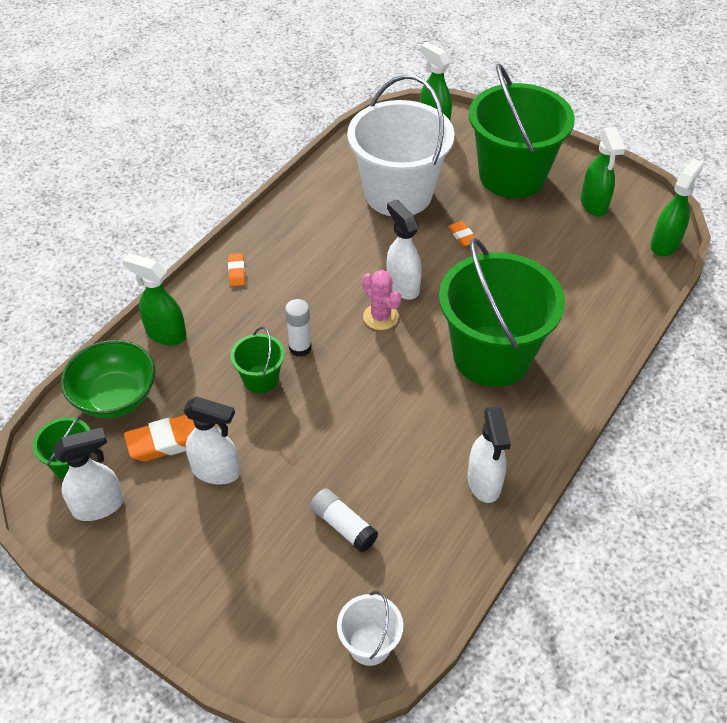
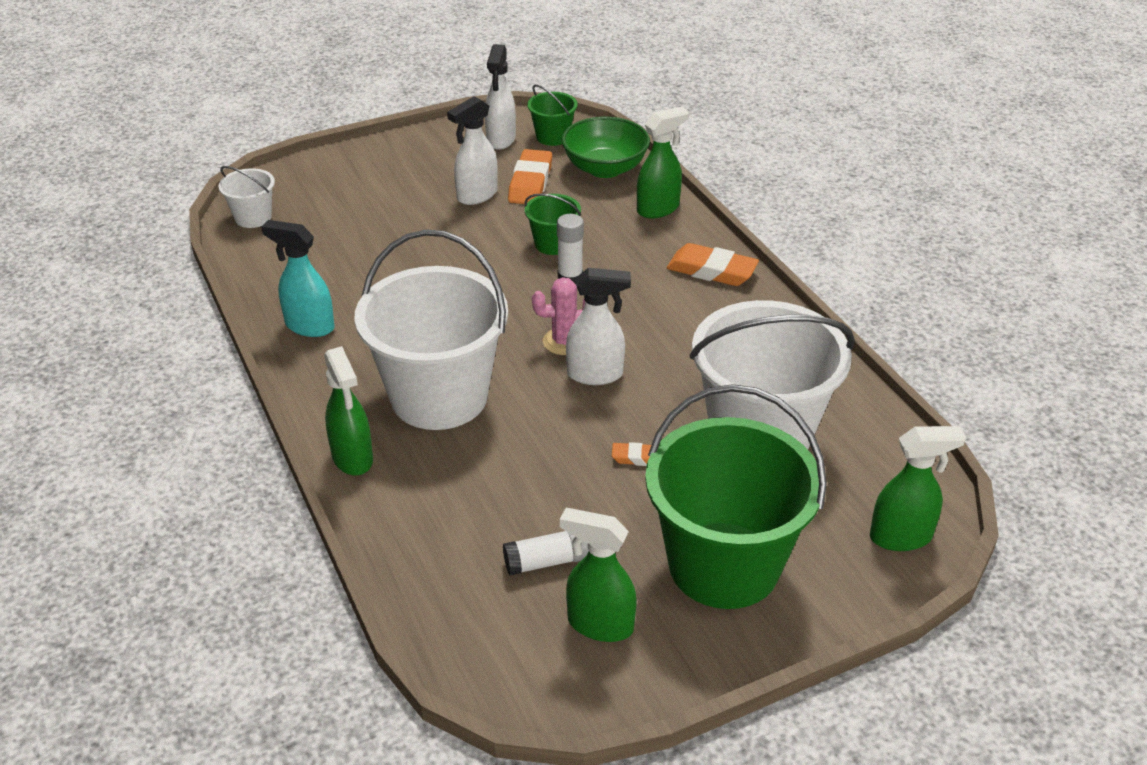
camera: 120 degrees right, 10 degrees down
(236, 272) = (711, 271): orange eraser -> orange eraser, size x1.90
(343, 526) = (358, 238): white glue stick -> white glue stick (550, 561)
(484, 483) = (309, 326): white spray bottle -> turquoise spray bottle
(491, 356) = (439, 397): green bucket -> white bucket
(665, 244) = (462, 658): green spray bottle -> green spray bottle (352, 458)

